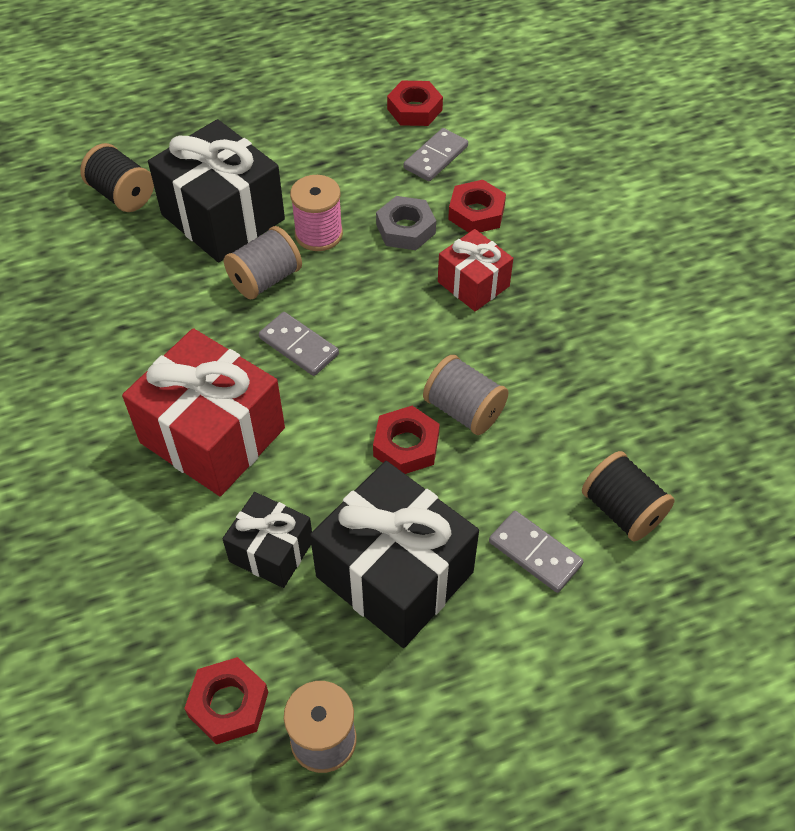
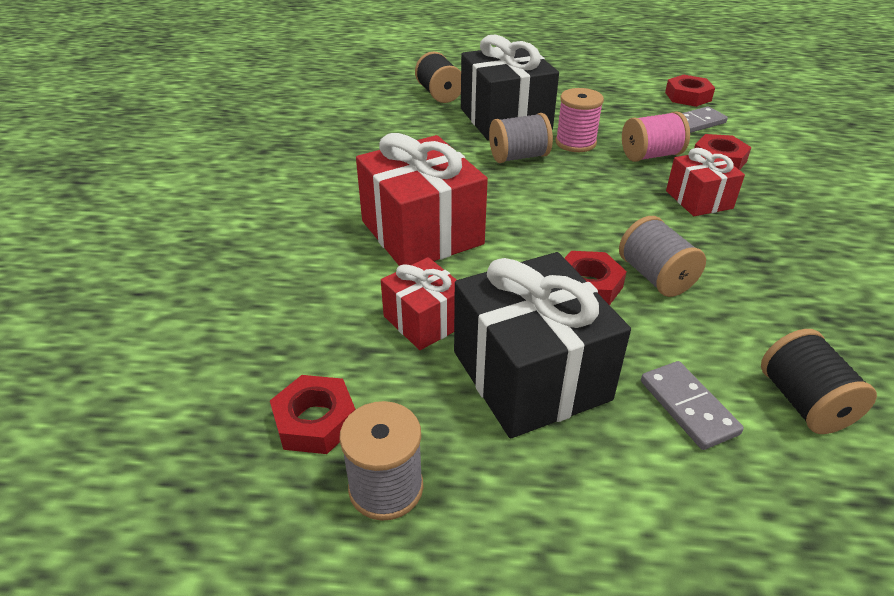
camera: 25 degrees right, 15 degrees down
(271, 551) = (424, 321): black gift -> red gift
(299, 346) = (524, 199): grey domino -> none
(405, 229) = (651, 155): grey nut -> pink spool

